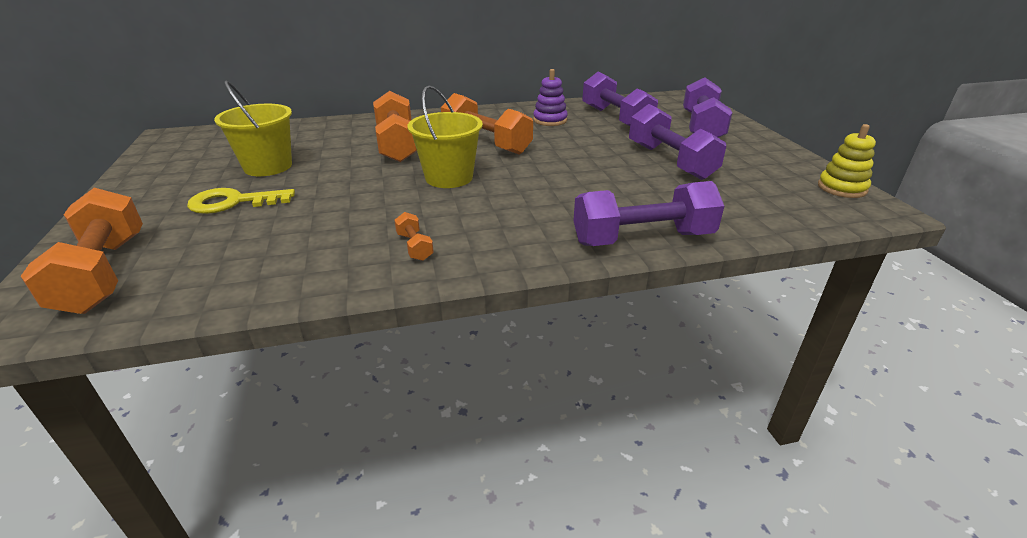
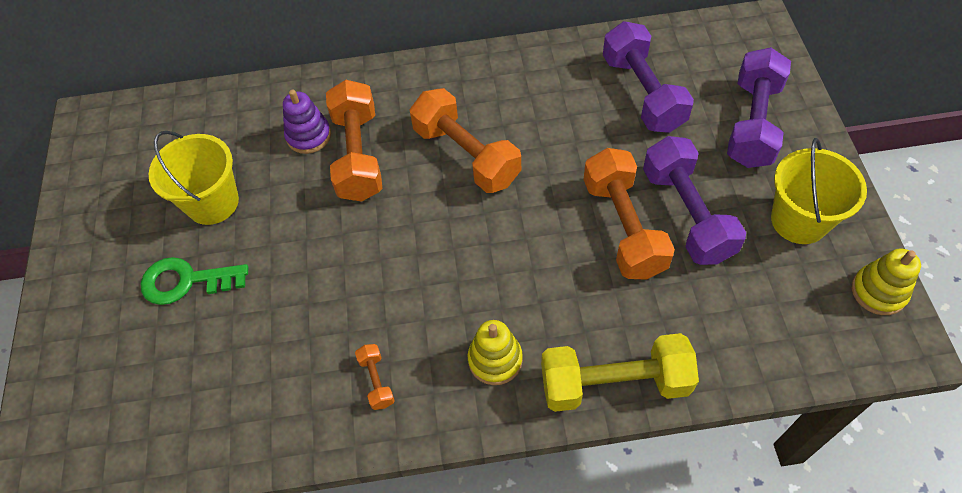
camera: 10 degrees right, 25 degrees up
(104, 273) = (88, 405): orange dumbbell -> orange dumbbell (623, 227)
(233, 202) = (186, 281): yellow key -> green key
(449, 177) = (417, 240): yellow bucket -> yellow bucket (799, 220)
(528, 231) = (495, 360): none -> yellow stacking toy
(550, 120) = (554, 94): purple stacking toy -> purple stacking toy (308, 136)
(642, 239) = (614, 383): purple dumbbell -> yellow dumbbell

